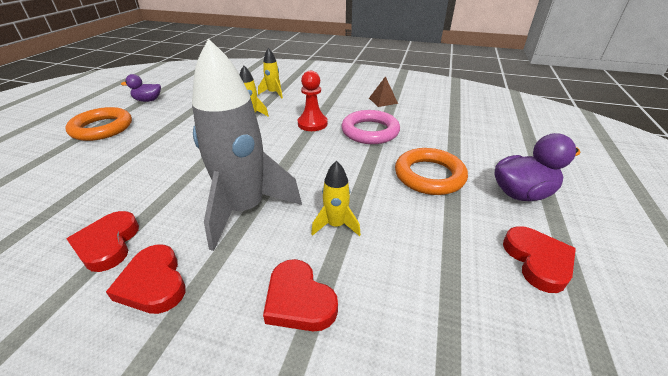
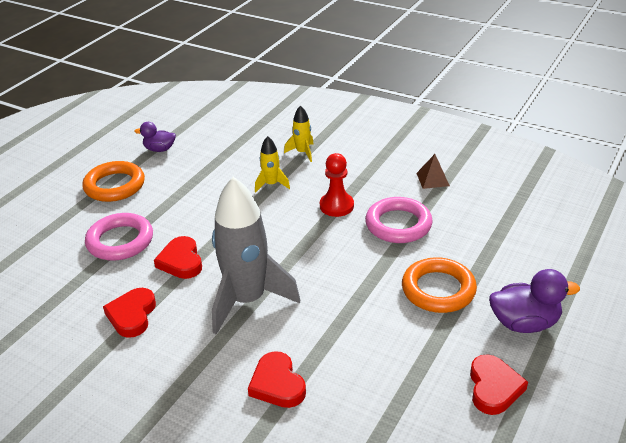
camera: 15 degrees right, 0 degrees up
(102, 171) = (120, 241): none -> pink ring
(153, 283) = (168, 353): red heart -> red heart (181, 261)
(336, 225) = (325, 328): yellow rocket -> none

